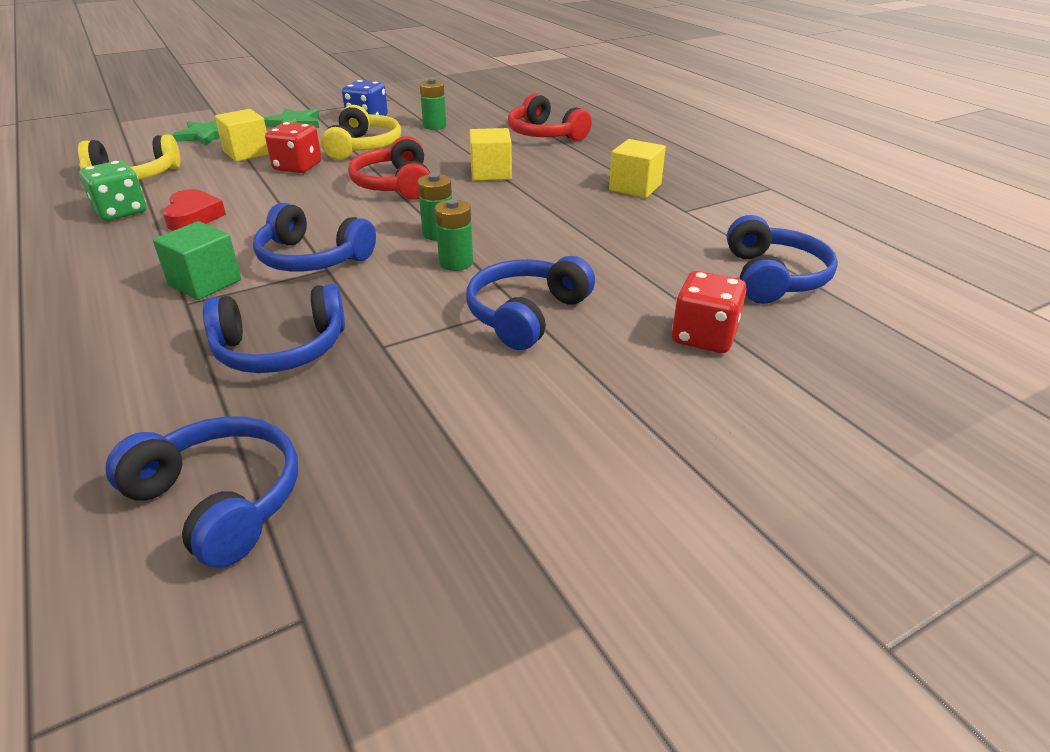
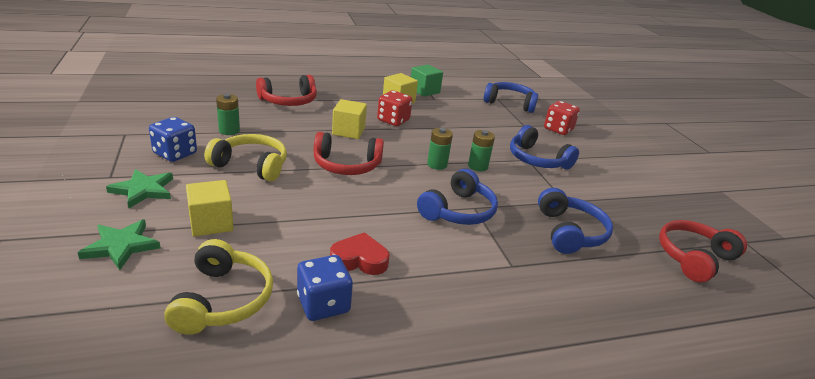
camera: 80 degrees left, 5 degrees down
(121, 212) = (323, 304): green dice -> blue dice
(205, 283) = (484, 256): green cube -> green cube (424, 91)
(219, 500) = (694, 258): blue headphones -> red headphones
(297, 167) = (275, 200): red dice -> red dice (393, 120)

